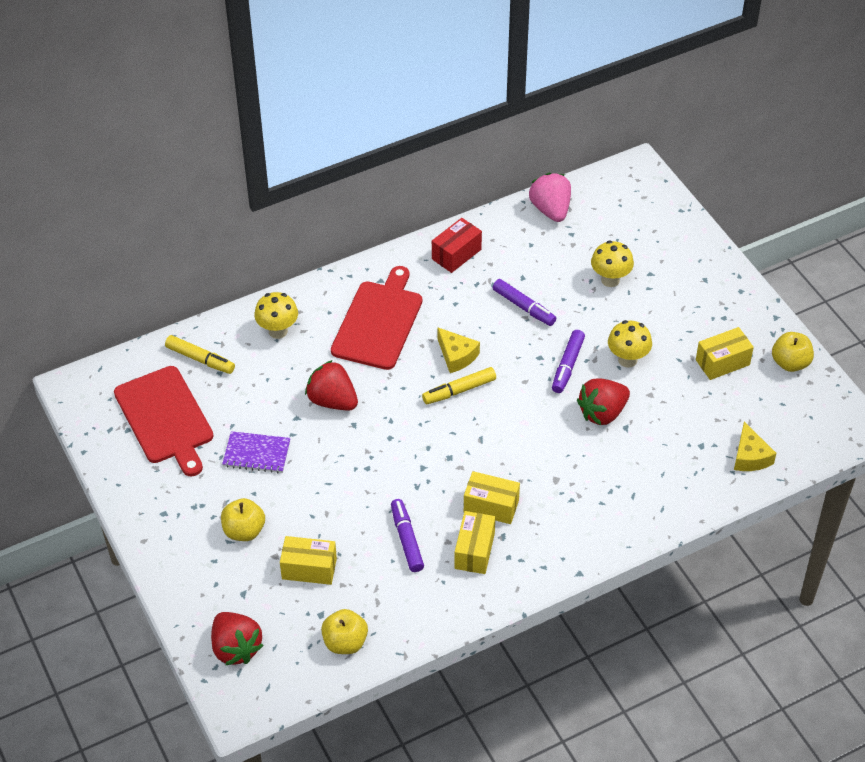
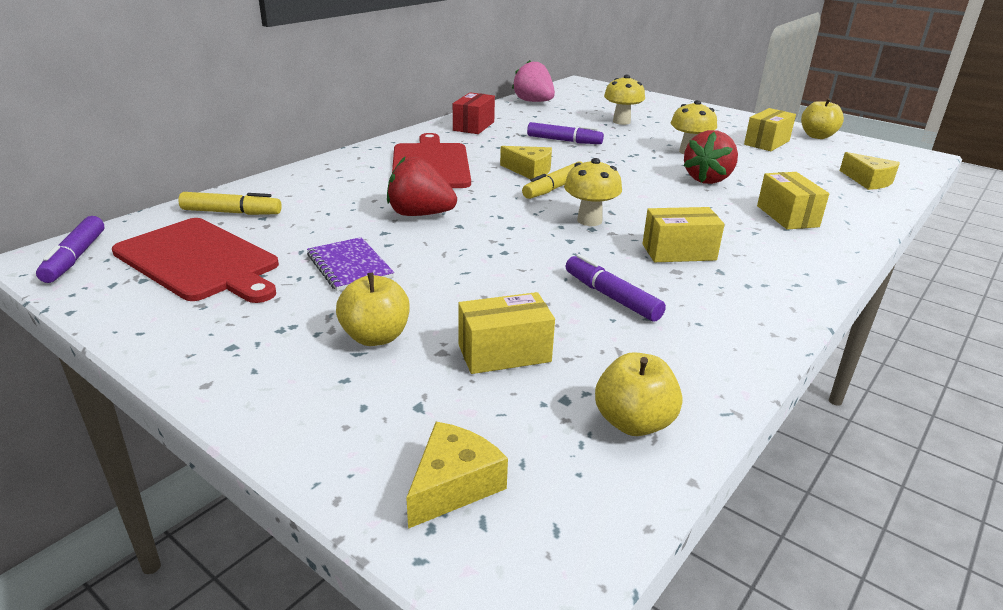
camera: 25 degrees left, 20 degrees down
(236, 648) = (453, 485): red strawberry -> yellow cheese
(257, 454) = (350, 266): purple notebook -> purple notebook turned 75 degrees clockwise
(278, 331) = (321, 183): yellow mushroom -> yellow mushroom (589, 220)
(474, 551) = (703, 288): yellow box -> yellow box (787, 216)
(567, 366) = (641, 161): purple marker -> purple marker (75, 258)

